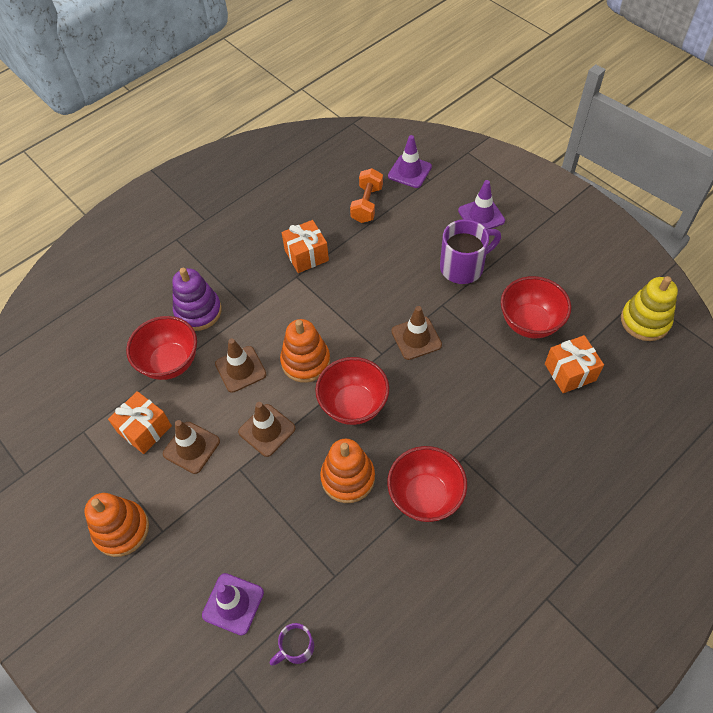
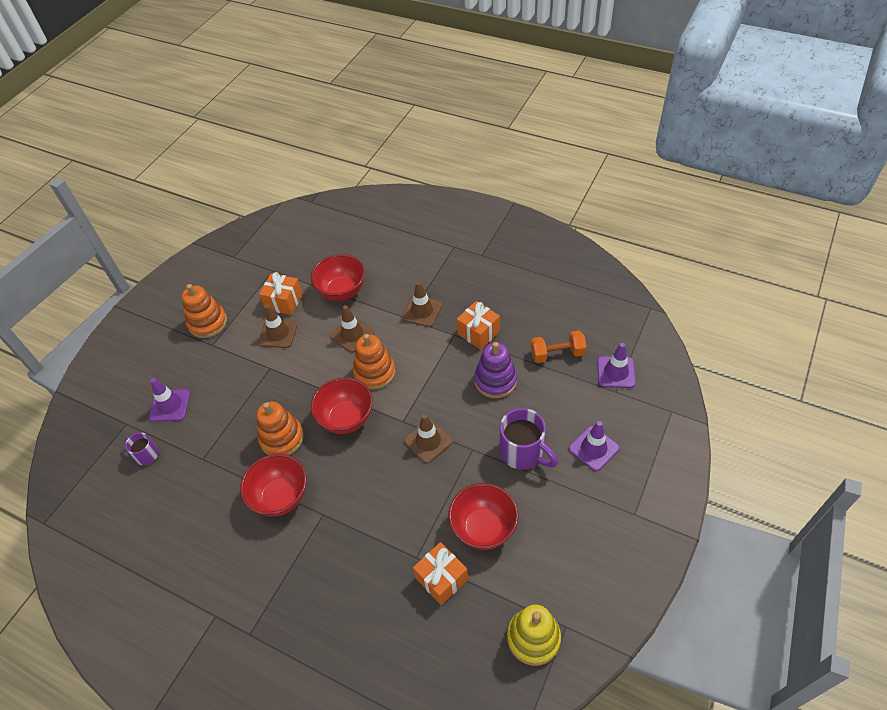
camera: 70 degrees right, 5 degrees down
(198, 311) = (393, 288): purple stacking toy -> purple stacking toy (495, 380)
(267, 430) = (306, 371): brown traffic cone -> brown traffic cone (422, 311)

